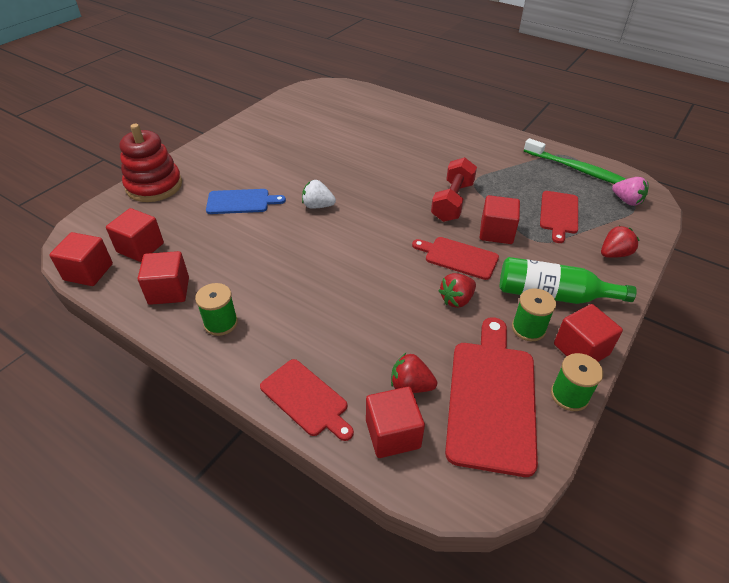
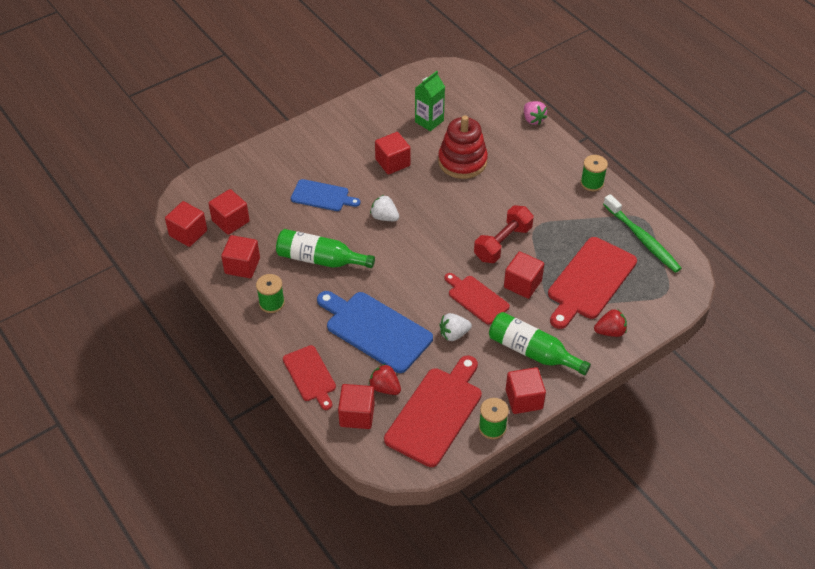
camera: 20 degrees right, 5 degrees up
(154, 186) = (256, 160): red stacking toy -> red stacking toy (462, 161)
(263, 261) = (320, 259): none -> green bottle
(303, 159) = (392, 162): none -> red cube
(322, 123) = (429, 121): none -> green carton
(363, 319) = (375, 330): none -> blue cutting board
(456, 300) = (454, 334): red strawberry -> white strawberry
(528, 328) = (495, 372): green spool -> green spool (592, 183)
(559, 214) = (590, 281): red cutting board -> red cutting board, size x1.68
(627, 201) = (663, 284): pink strawberry -> pink strawberry (533, 119)

